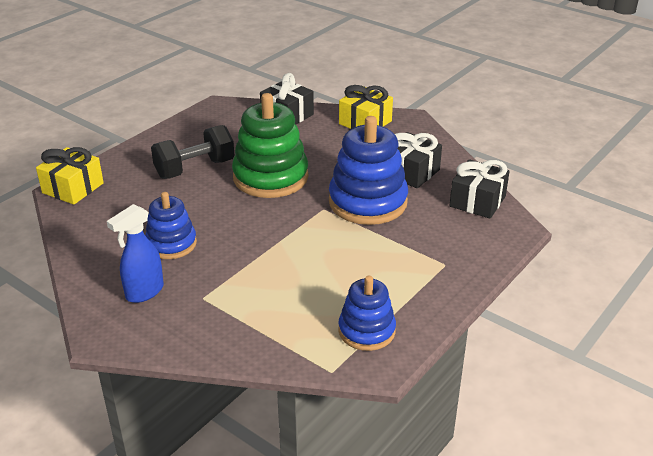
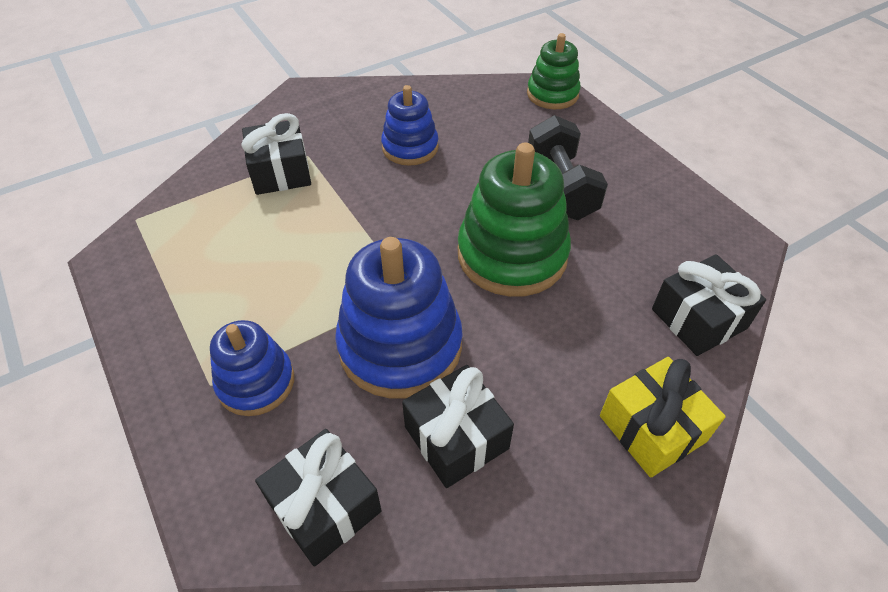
camera: 110 degrees right, 15 degrees up
(73, 188) = (552, 94): yellow gift -> green stacking toy
(144, 292) = (342, 121): blue spray bottle -> none
(232, 306) = (280, 172): none -> black gift
(366, 331) = (163, 262): blue stacking toy -> blue stacking toy (256, 382)

